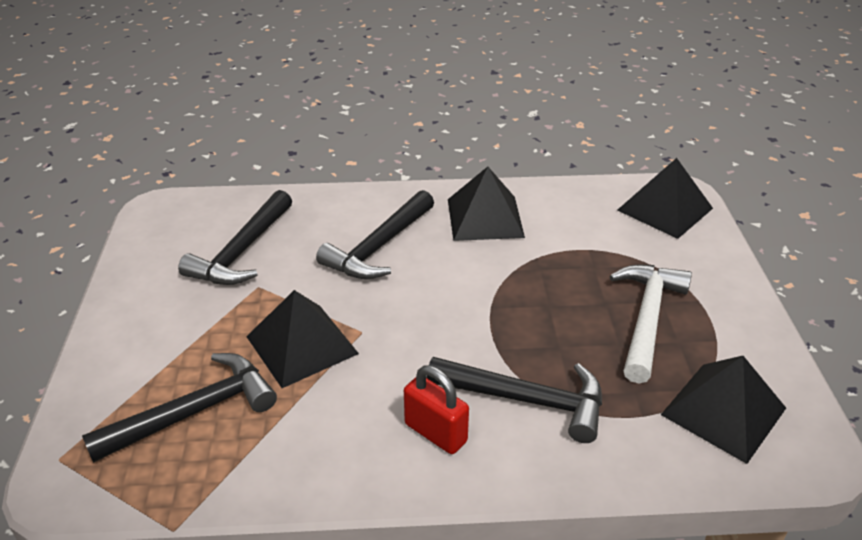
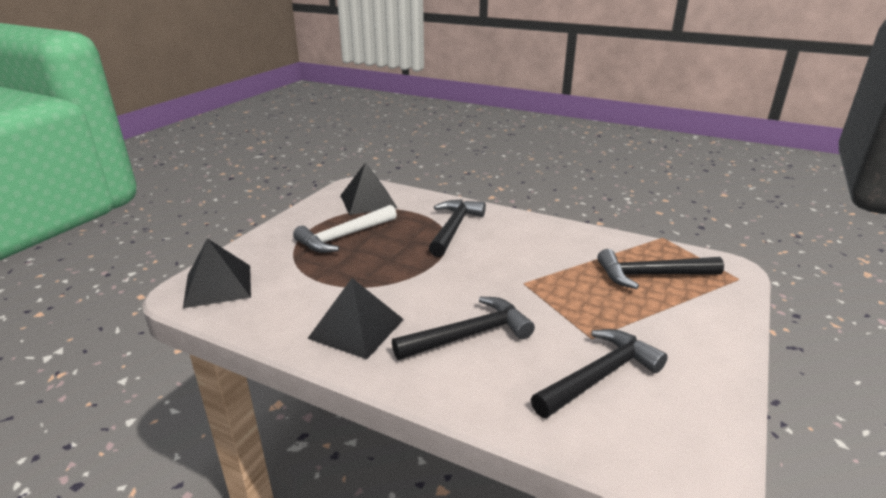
camera: 150 degrees left, 10 degrees down
(301, 345) = (569, 288): black pyramid -> none
(435, 433) = (512, 231): red padlock -> none
(526, 400) = (454, 228): black hammer -> black hammer turned 60 degrees clockwise

